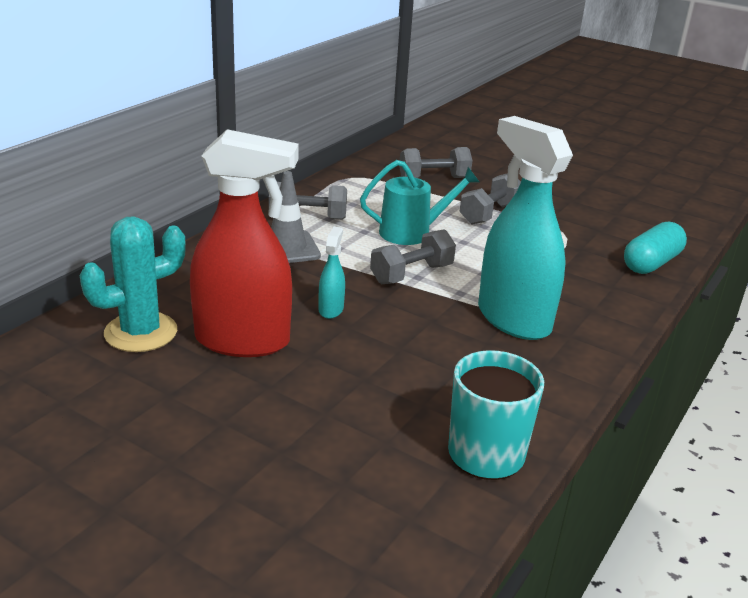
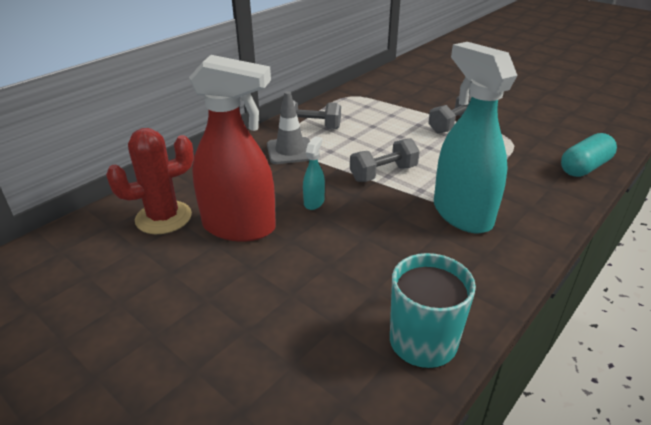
camera: 10 degrees right, 5 degrees up
(141, 332) = (163, 218): turquoise cactus -> red cactus
(413, 232) = (390, 139): turquoise watering can -> none
(434, 178) = (412, 97): grey dumbbell -> none

